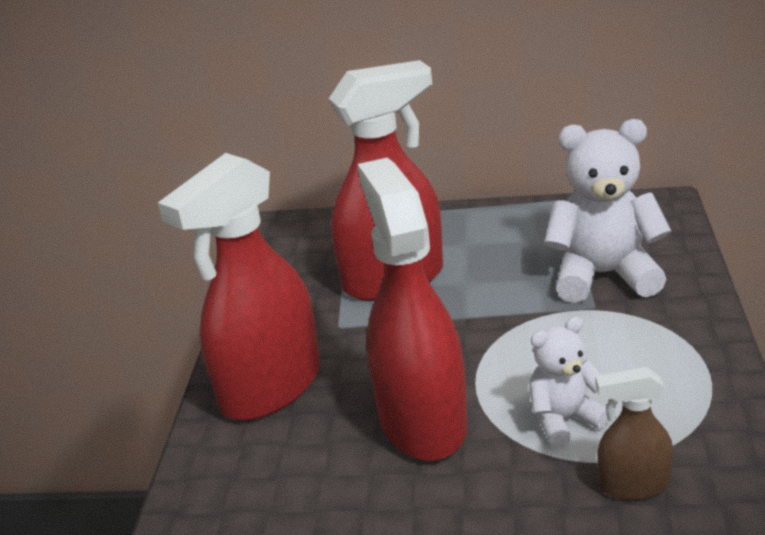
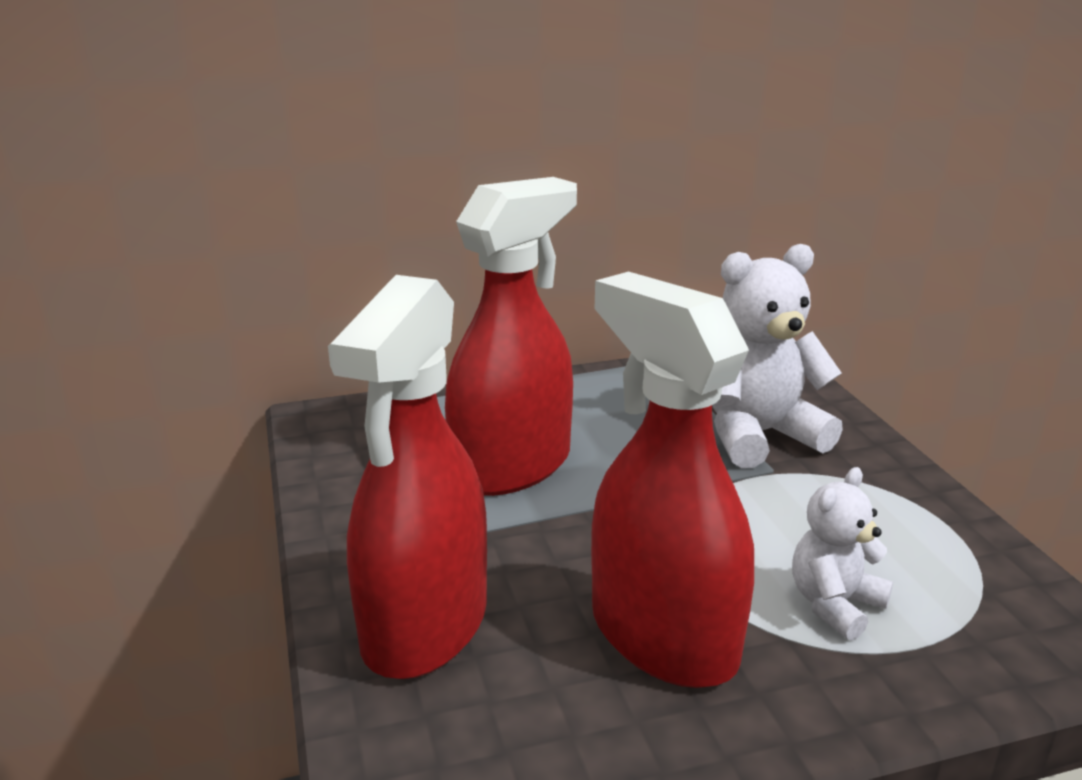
camera: 25 degrees left, 5 degrees down
(633, 485) = (970, 670): brown spray bottle -> none

